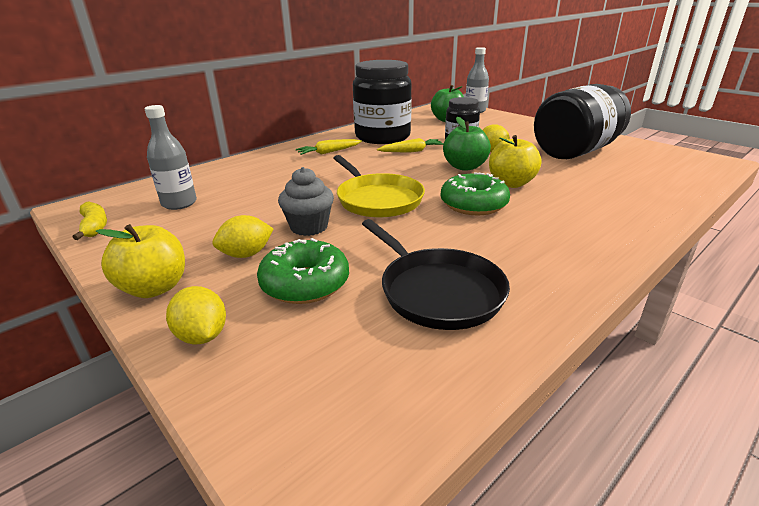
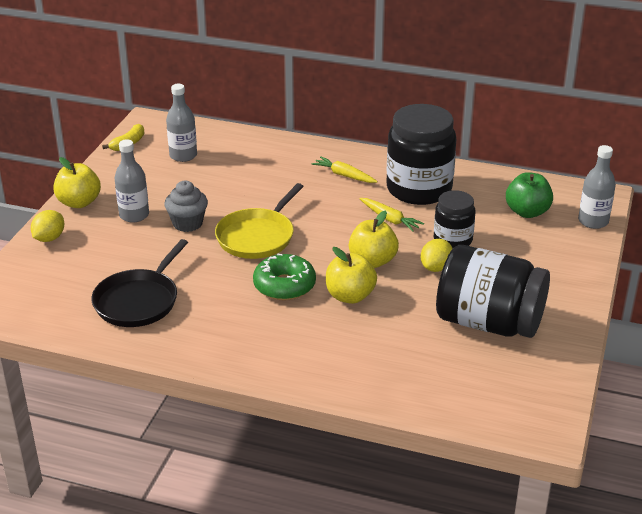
camera: 60 degrees right, 5 degrees up
(246, 254) = (134, 215): yellow lemon -> grey bottle
(305, 283) = (116, 250): green donut -> none
(465, 167) = (372, 261): green apple -> yellow apple

